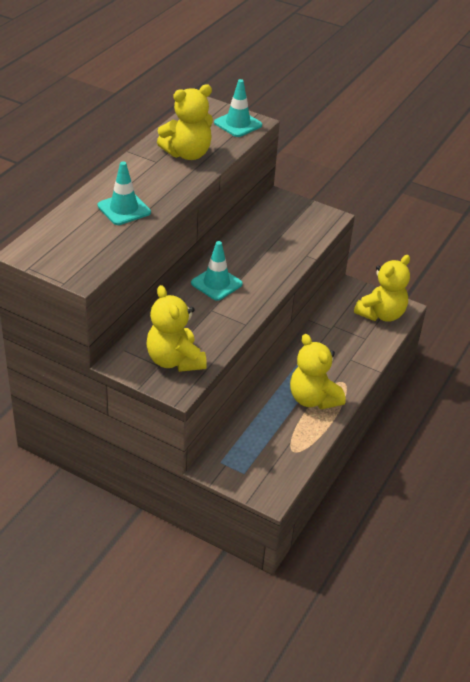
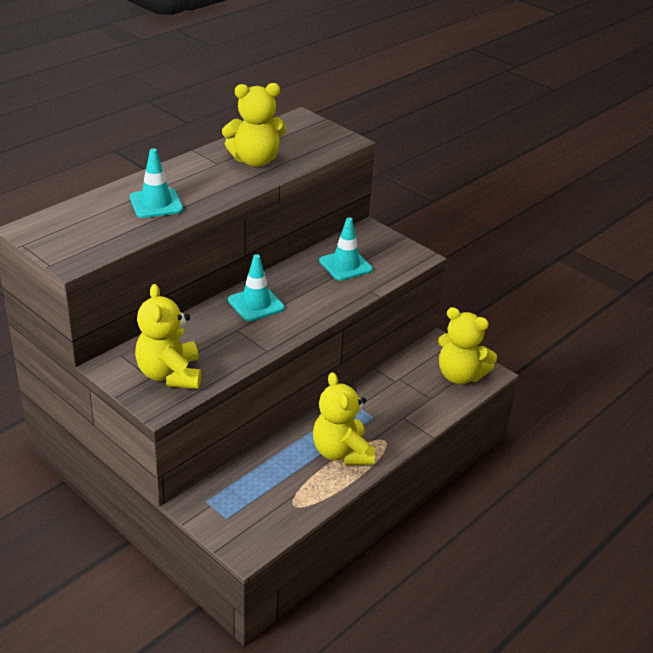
camera: 15 degrees right, 5 degrees down
(238, 124) = (326, 139): turquoise traffic cone -> turquoise traffic cone (345, 265)
(381, 314) = (460, 375): yellow teddy bear -> yellow teddy bear turned 60 degrees clockwise

